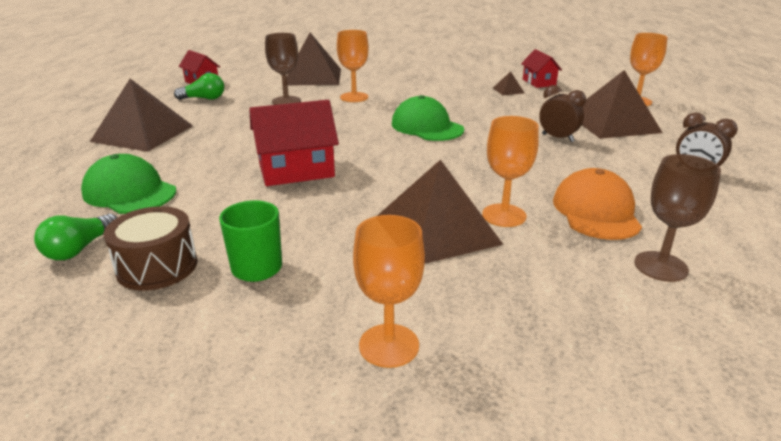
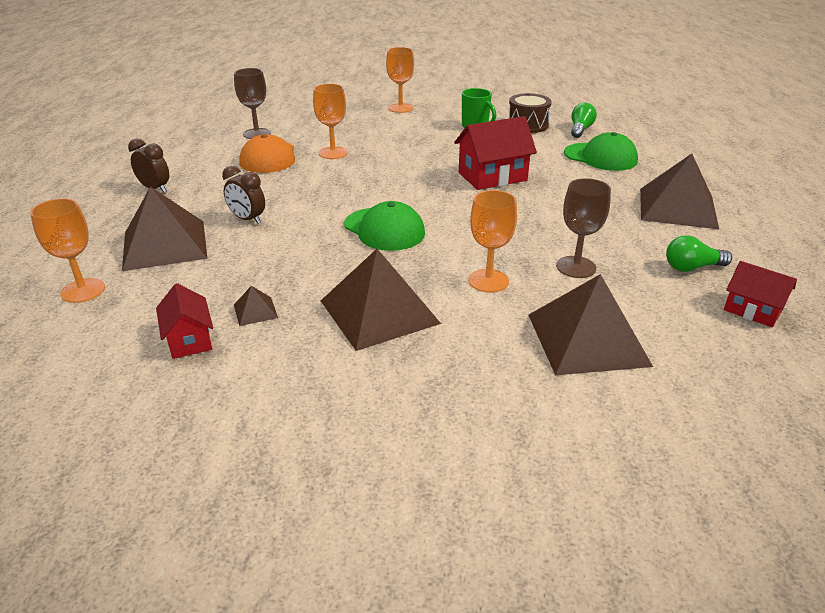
camera: 175 degrees right, 5 degrees up
(436, 230) = (378, 144): brown pyramid -> brown pyramid (379, 311)

